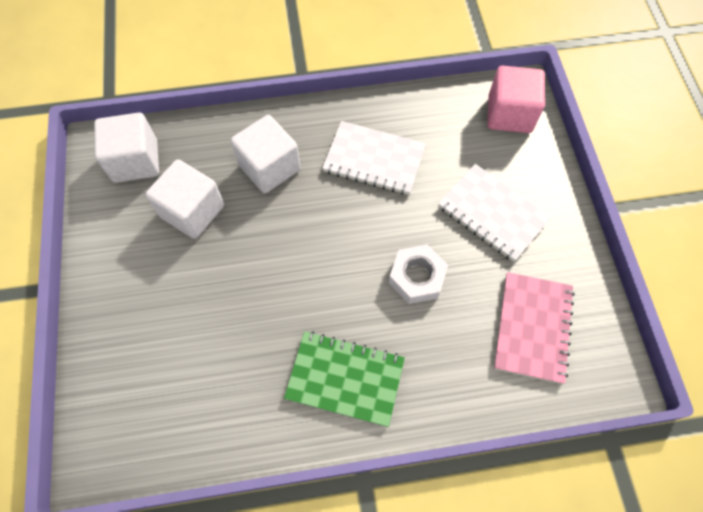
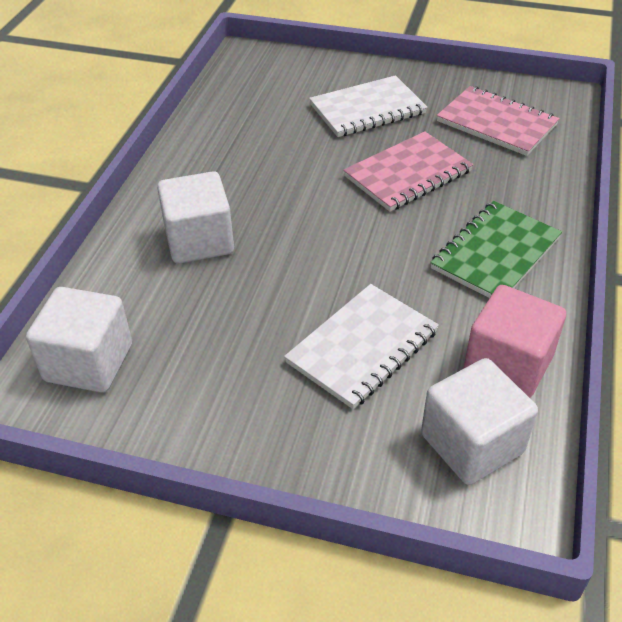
camera: 65 degrees left, 20 degrees down
(192, 211) = (210, 323): white cube -> white cube (472, 443)
(374, 159) = (251, 162): white notebook -> white notebook (362, 347)
(417, 277) = (407, 174): white nut -> pink notebook
(509, 114) = (267, 67): pink cube -> pink cube (507, 365)

